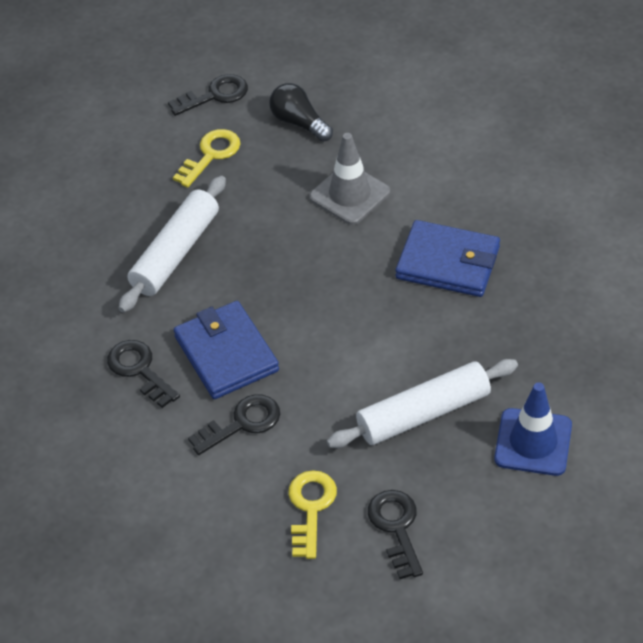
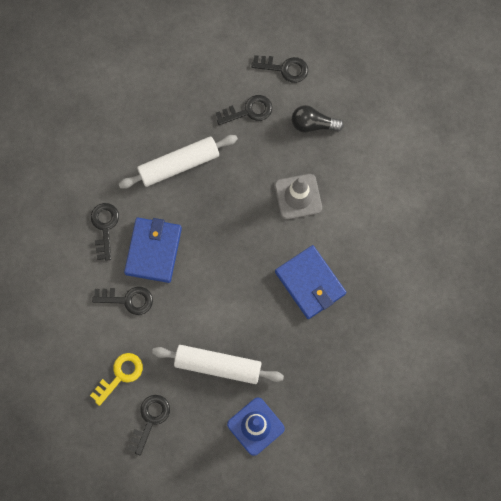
camera: 35 degrees right, 25 degrees up
(211, 155) = (249, 111): yellow key -> black key
(299, 123) = (313, 124): black light bulb -> black light bulb turned 75 degrees counterclockwise

